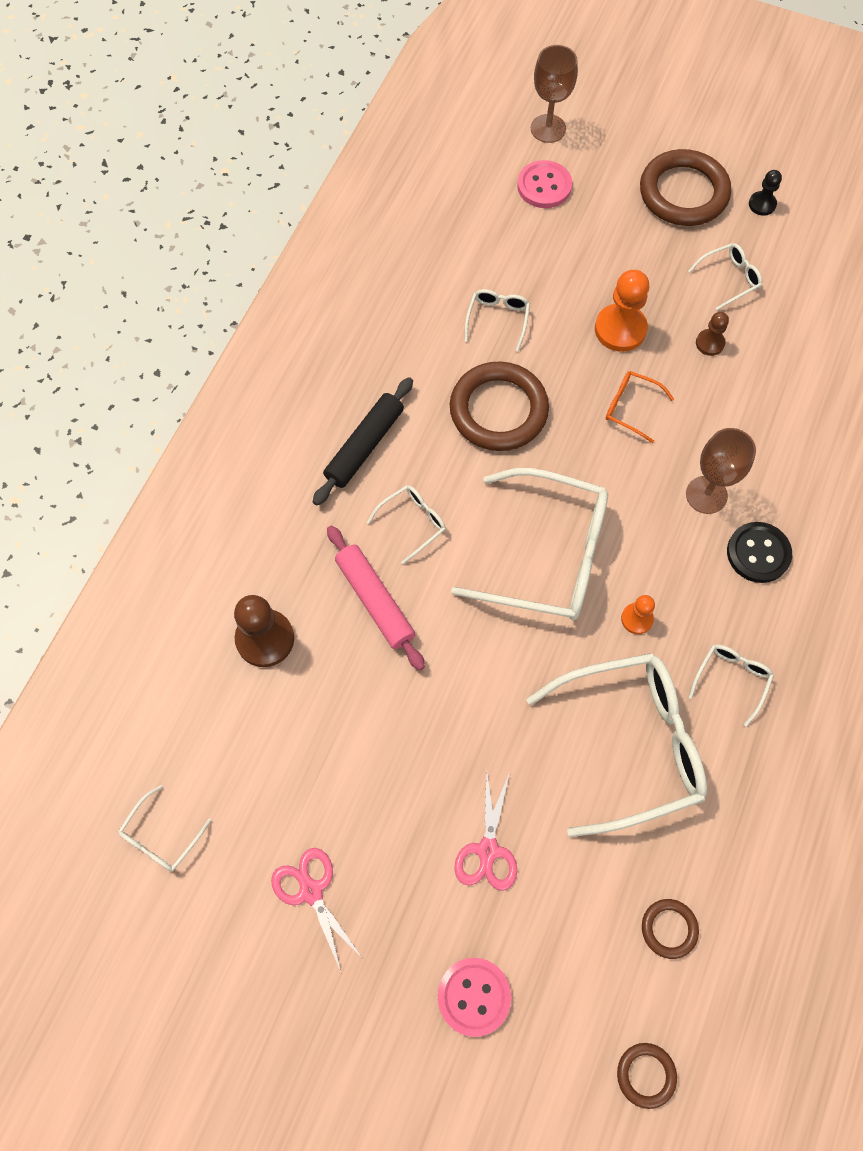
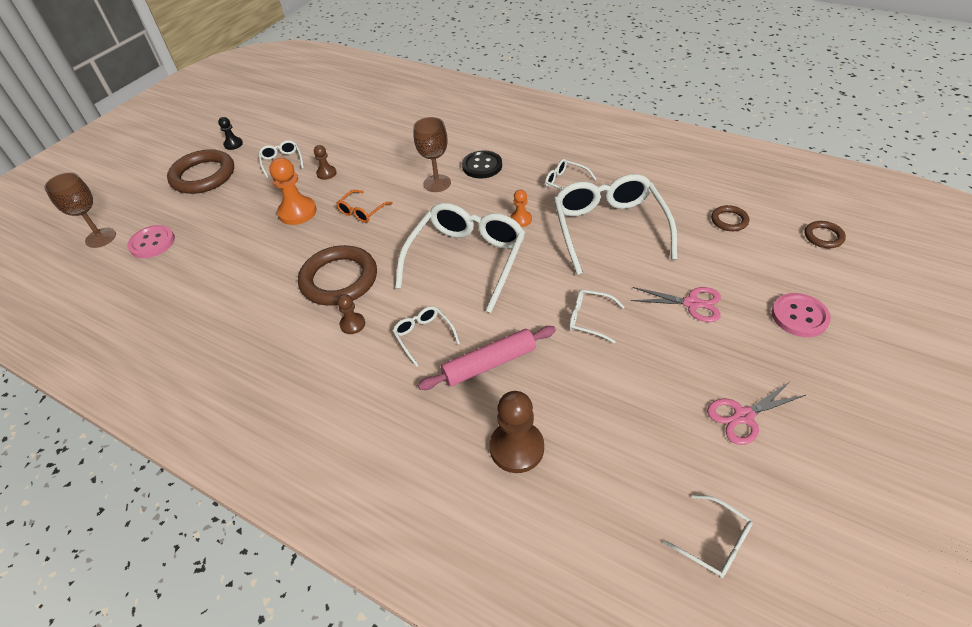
camera: 80 degrees left, 20 degrees down
(364, 446) = (343, 366): black rolling pin -> none
(426, 442) = (352, 324): none -> brown pawn
(497, 319) = (258, 276): white glasses -> white glasses (589, 319)

